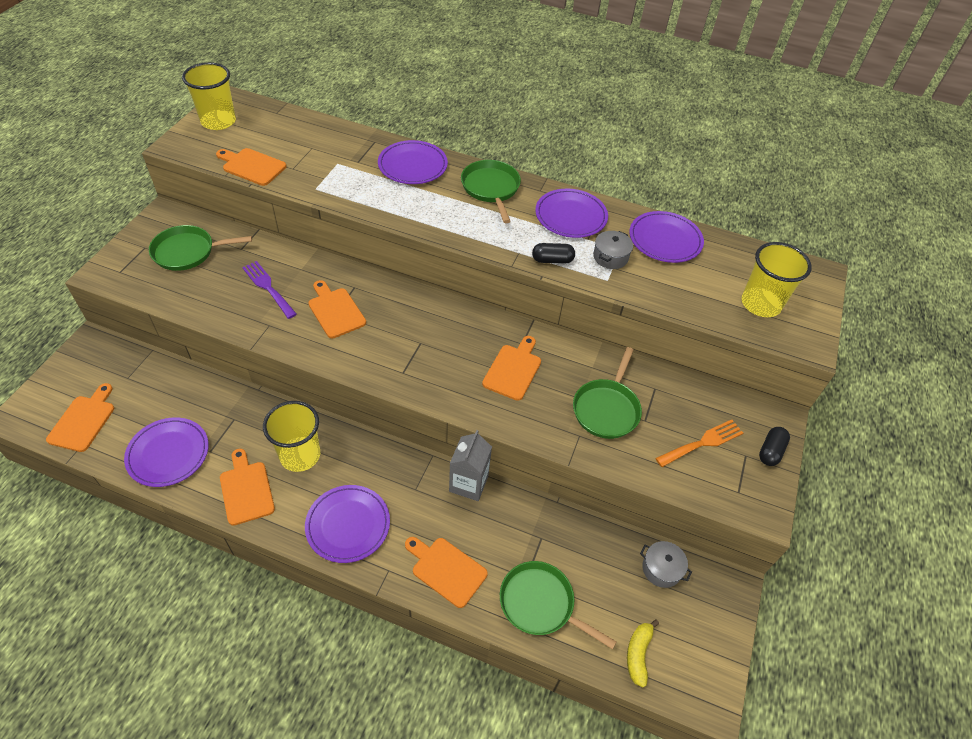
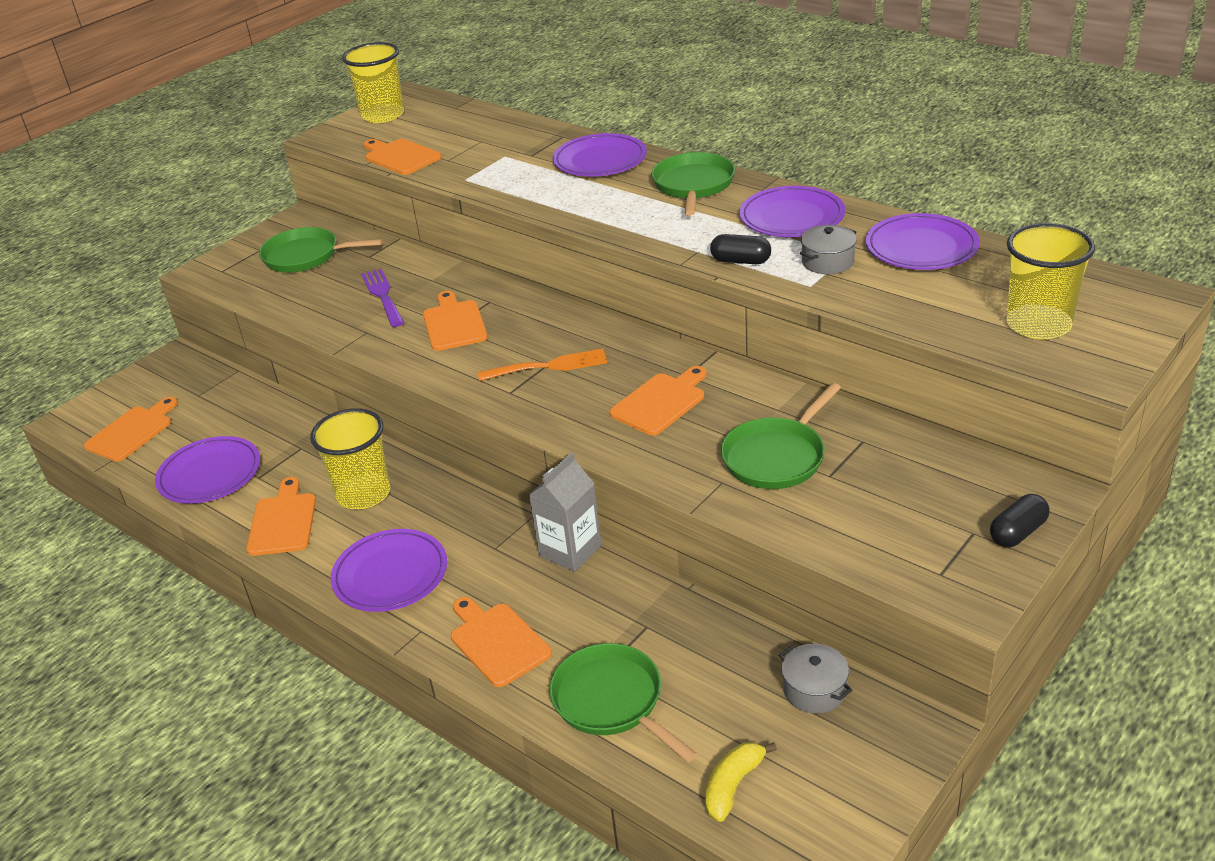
camera: 25 degrees right, 15 degrees down
(702, 443) = (908, 510): orange fork -> orange fork (549, 366)

